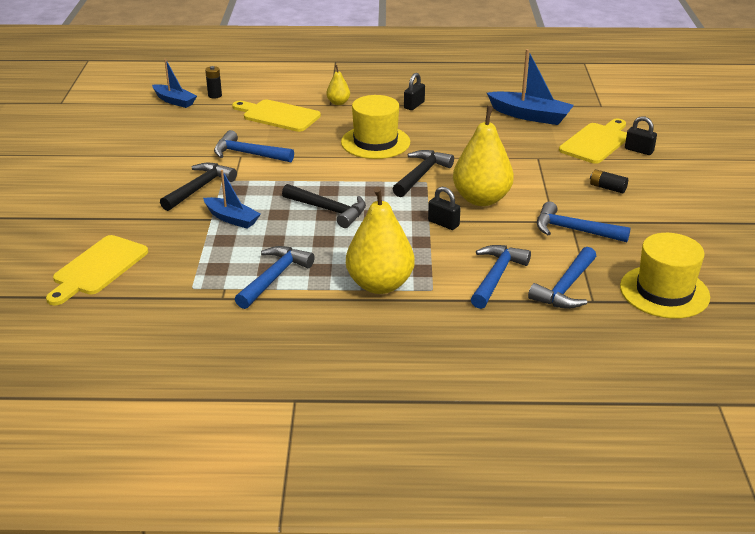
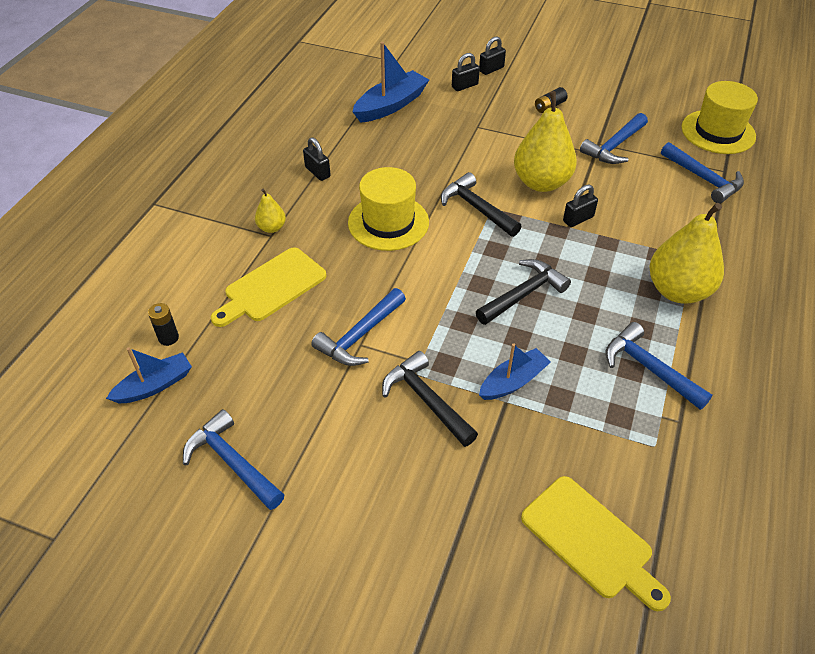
camera: 70 degrees left, 15 degrees up
(496, 276) = (678, 212): blue hammer -> blue hammer (232, 462)
(596, 142) = (464, 86): yellow cutting board -> black padlock

